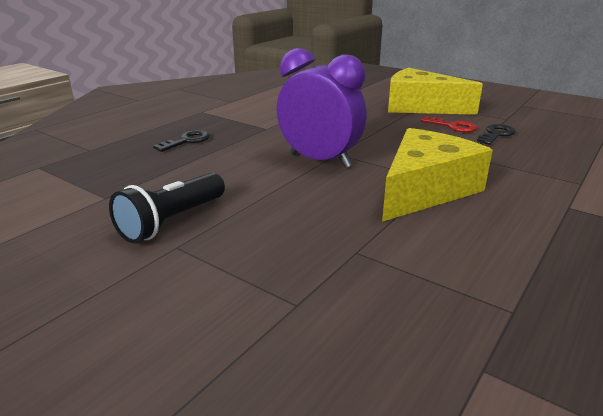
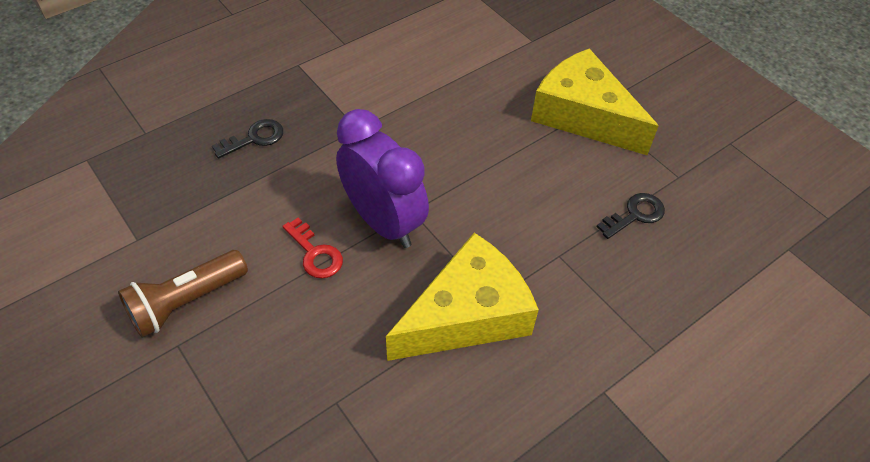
camera: 15 degrees right, 25 degrees up
(172, 221) = (186, 302): black flashlight -> brown flashlight
(453, 126) = (592, 180): red key -> red key (315, 253)

